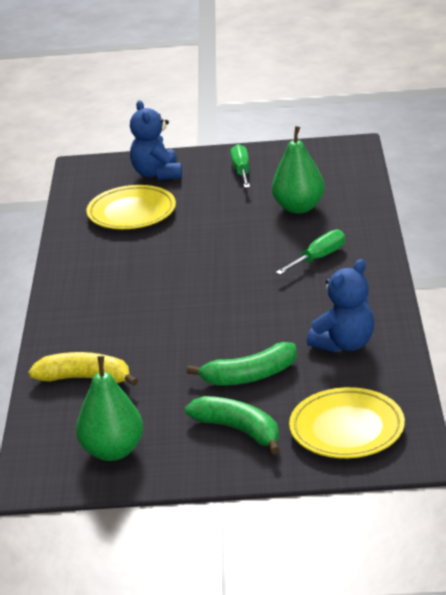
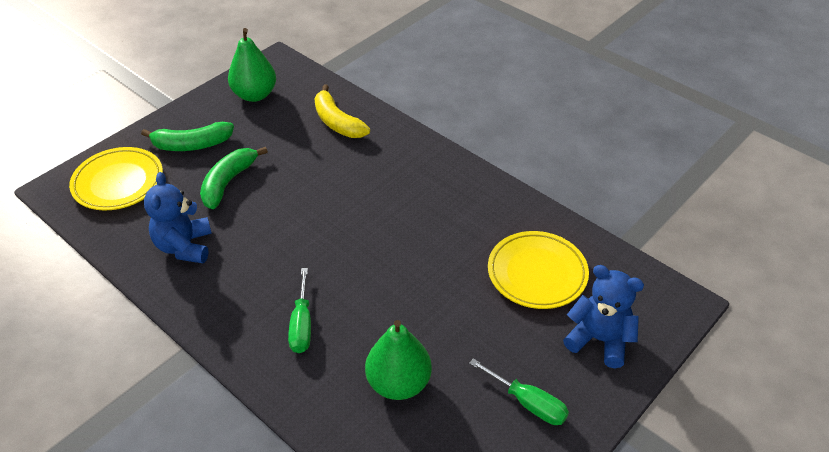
camera: 130 degrees right, 15 degrees up
(85, 378) = (337, 122): yellow banana -> yellow banana turned 90 degrees clockwise

